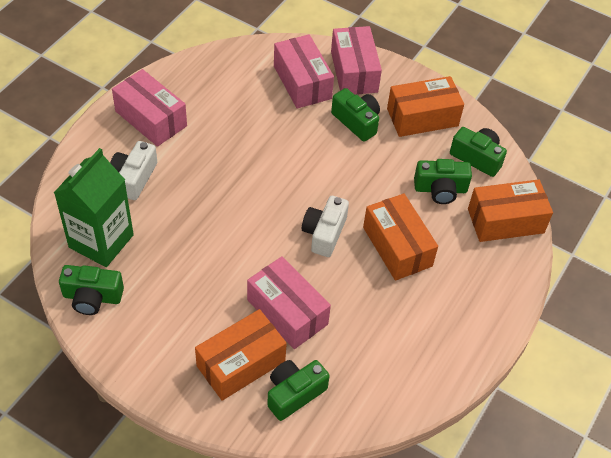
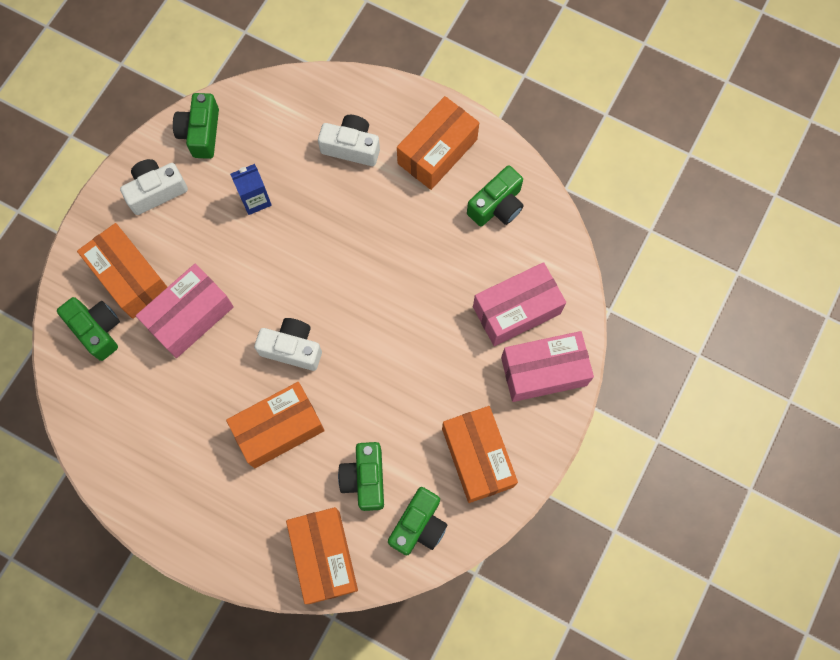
camera: 90 degrees right, 20 degrees up
(101, 241) = (268, 129): green carton -> none
(150, 338) = (156, 191): none -> white camera
(151, 118) = (437, 151): pink box -> orange box
(174, 254) = (255, 200): none -> blue carton
(357, 122) = (460, 377): green camera -> green camera (497, 206)

